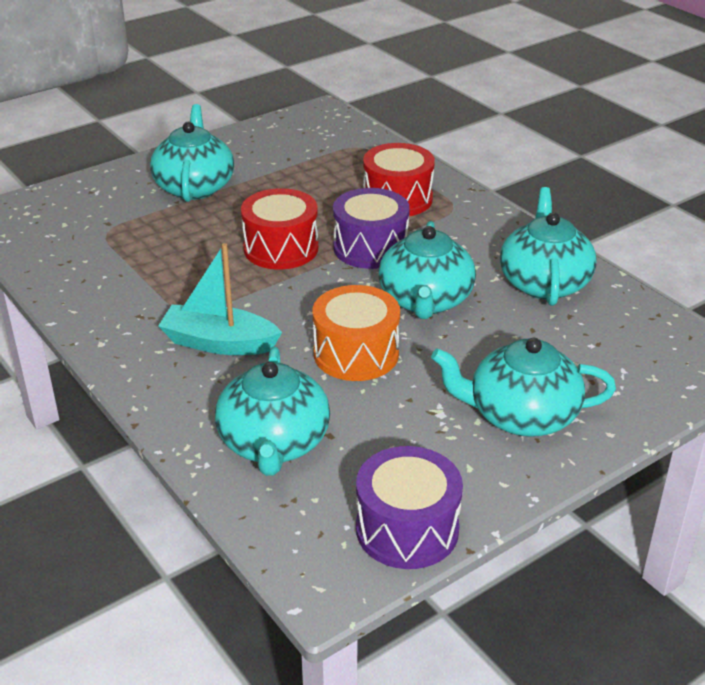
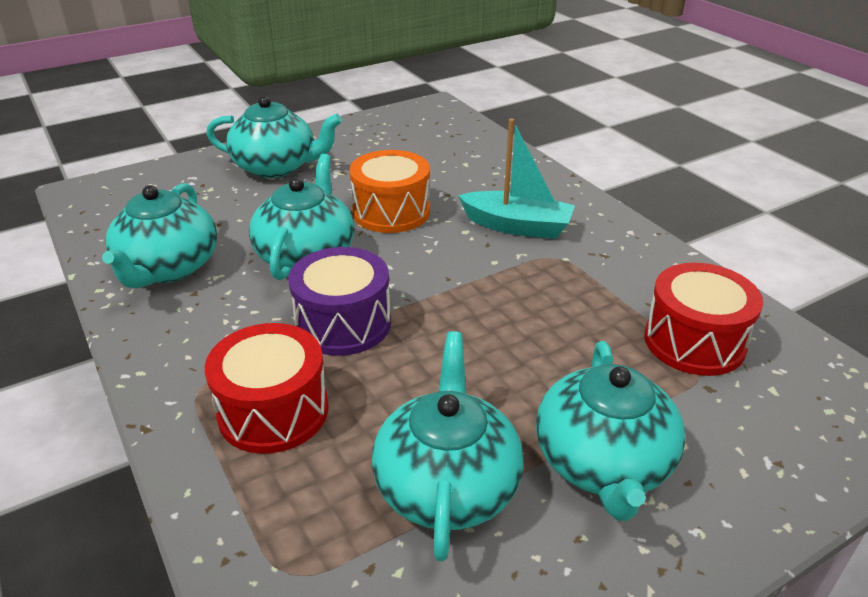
camera: 175 degrees left, 0 degrees up
(274, 443) = (465, 160): turquoise teapot -> turquoise teapot (447, 485)
(281, 248) = (457, 329): red drum -> red drum (694, 342)
(407, 529) = (384, 121): purple drum -> none

